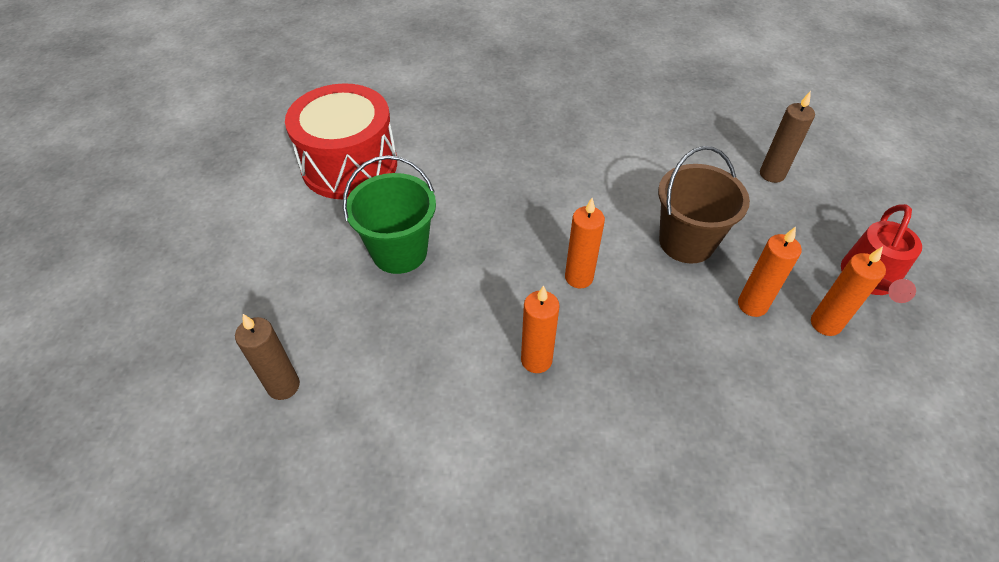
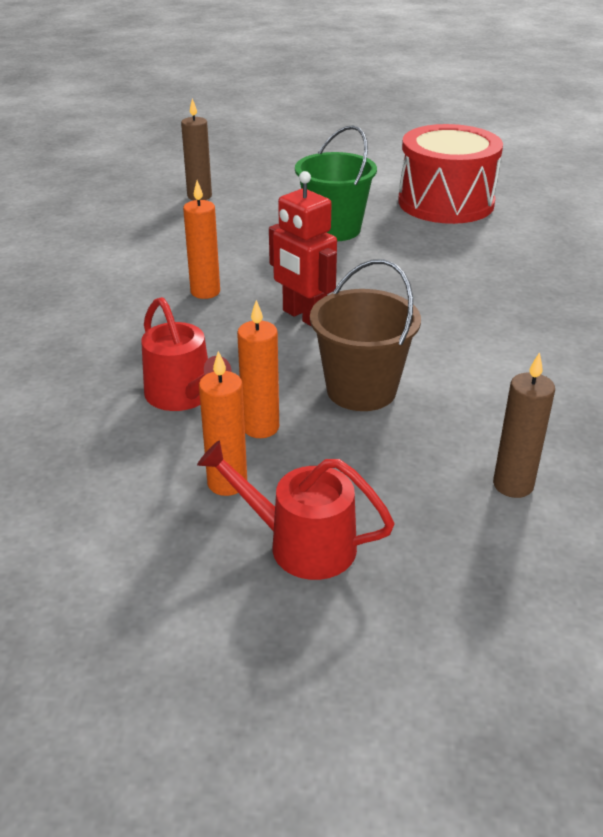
camera: 90 degrees right, 15 degrees down
(579, 277) = (304, 316): orange candle -> red robot
(723, 362) = (184, 396): none -> red watering can

